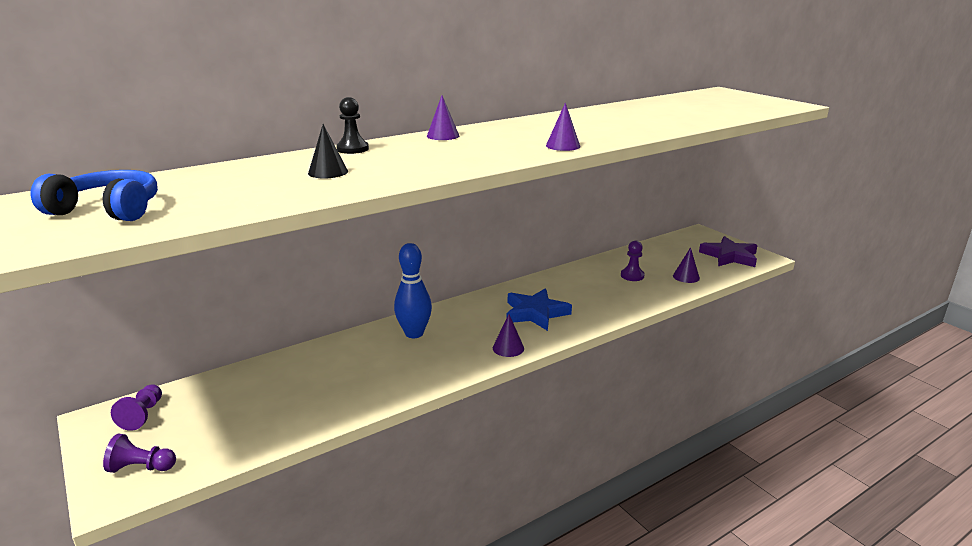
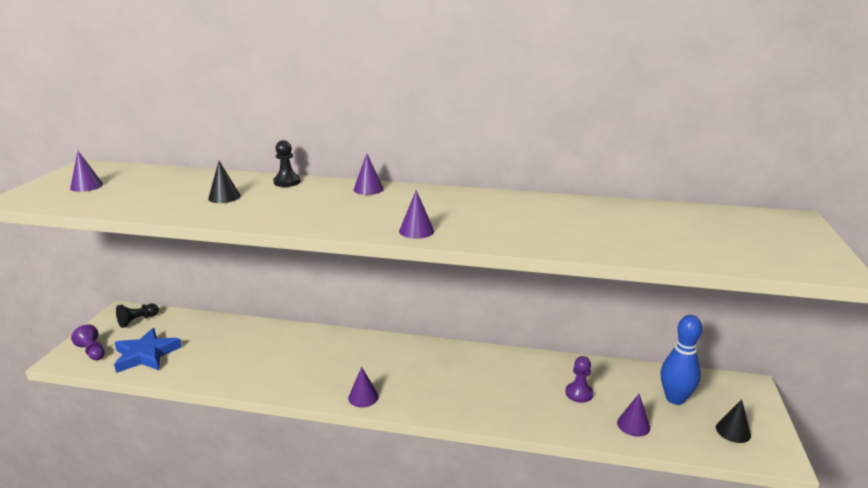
camera: 45 degrees right, 0 degrees up
(108, 210) = (86, 186): blue headphones -> purple cone
(142, 415) = (137, 321): purple pawn -> black pawn
(414, 333) = (329, 348): blue bowling pin -> blue bowling pin (675, 399)
(535, 313) = (433, 380): blue star -> blue star (146, 355)
(729, 256) = (733, 431): purple star -> black cone

